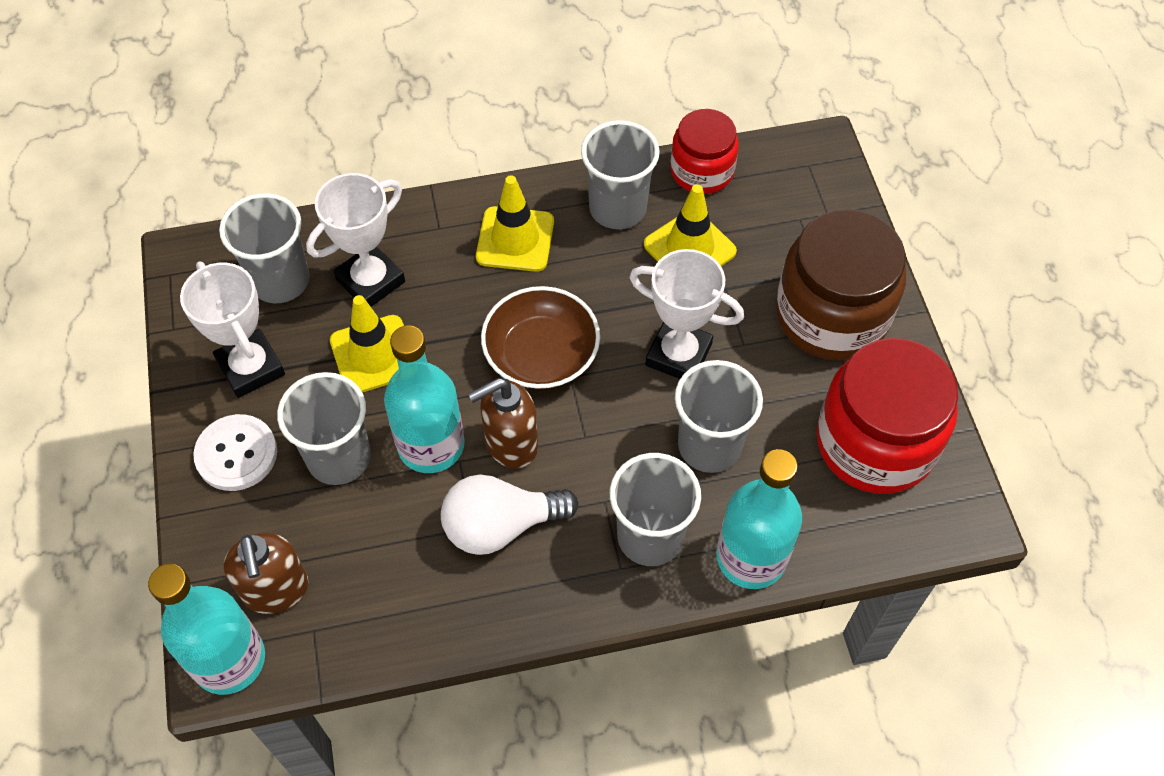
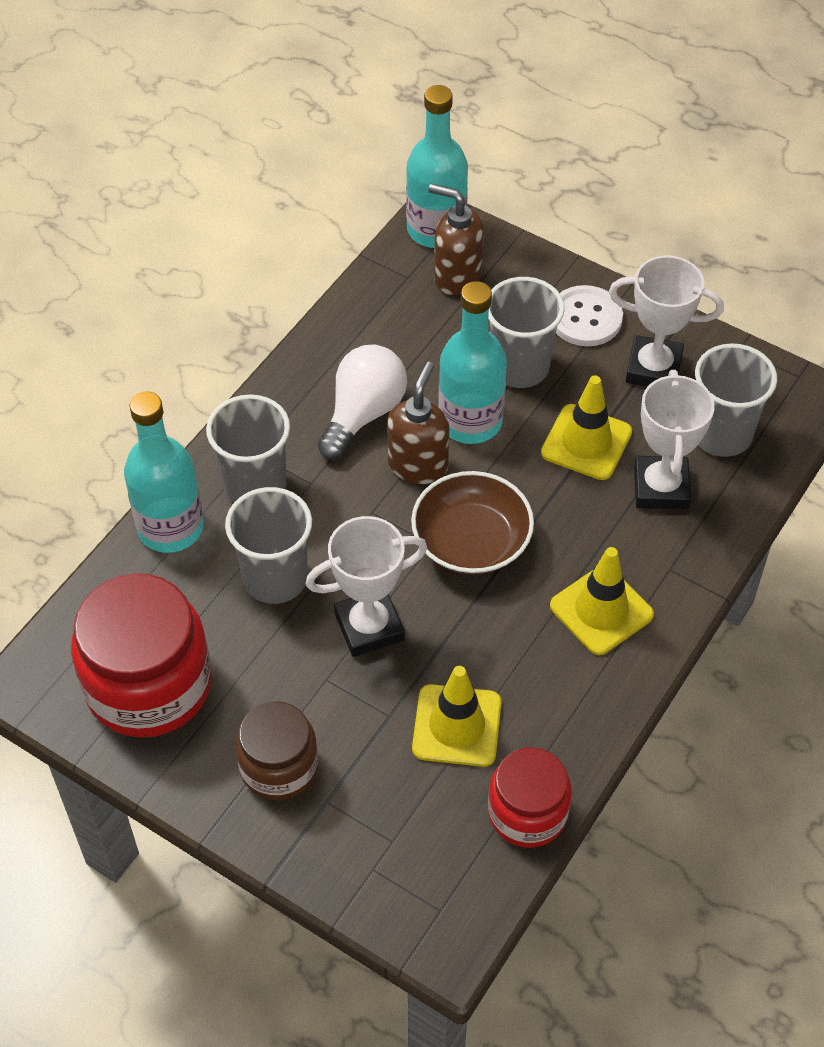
camera: 135 degrees right, 5 degrees down
(617, 208) = (556, 710): grey cup -> none
(831, 315) = (279, 767): brown jar -> brown jar, size x0.60

